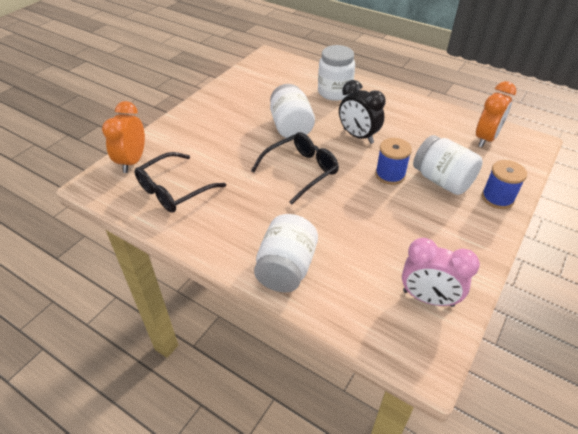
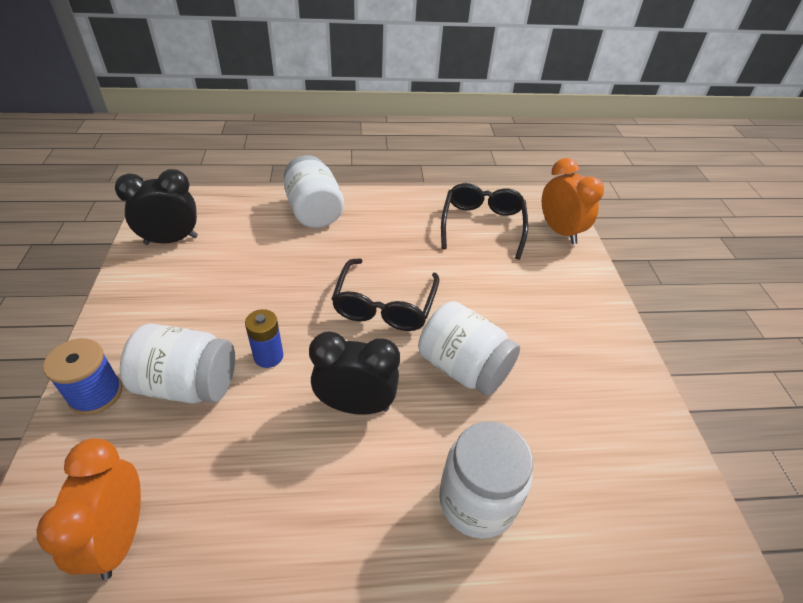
camera: 140 degrees right, 0 degrees up
(390, 175) = (268, 356): blue spool -> blue battery
(428, 298) = (171, 240): pink clock -> black clock

